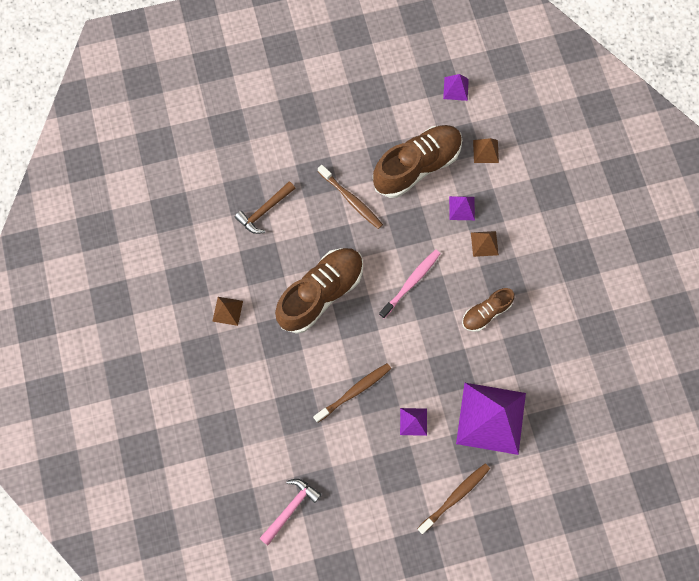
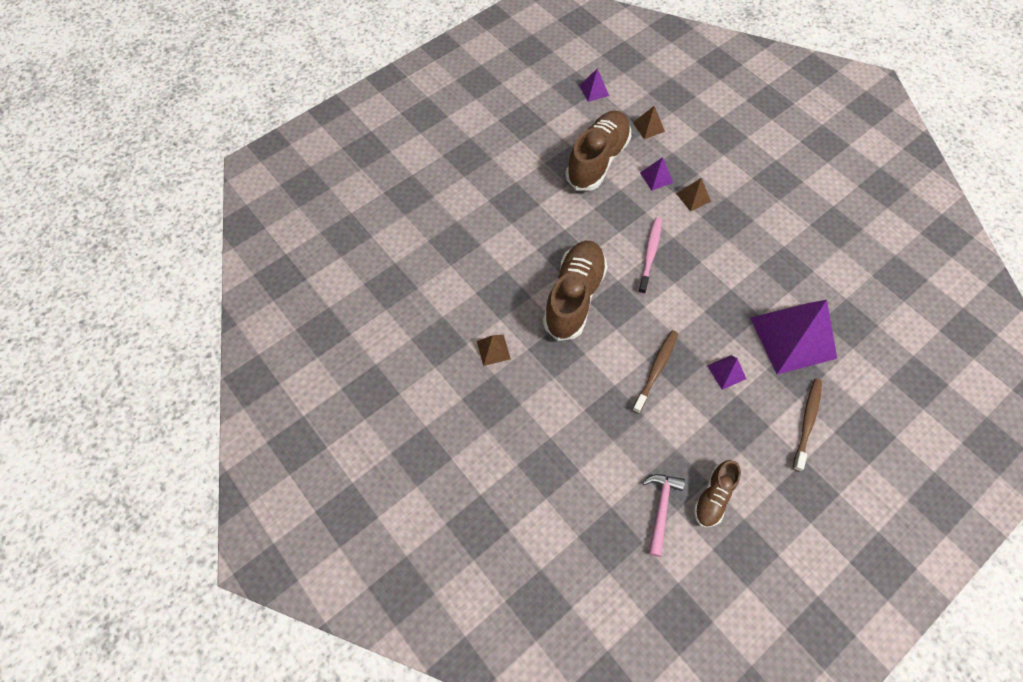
camera: 25 degrees left, 10 degrees down
(264, 211) = (480, 249): brown hammer -> none
(351, 200) = (555, 208): brown toothbrush -> none
(486, 312) = (730, 251): brown shoe -> brown shoe (713, 497)

